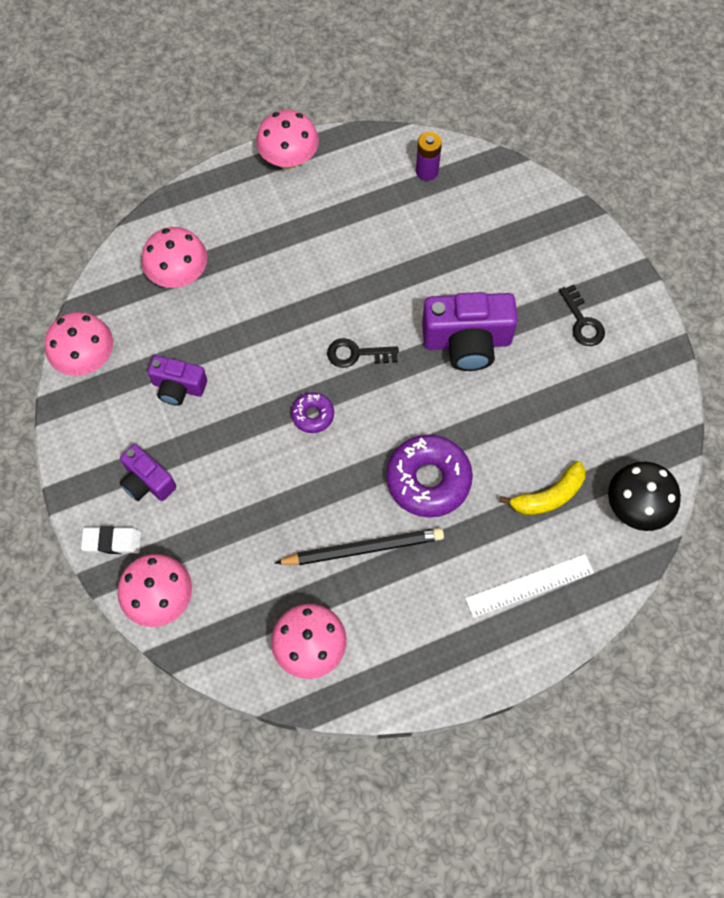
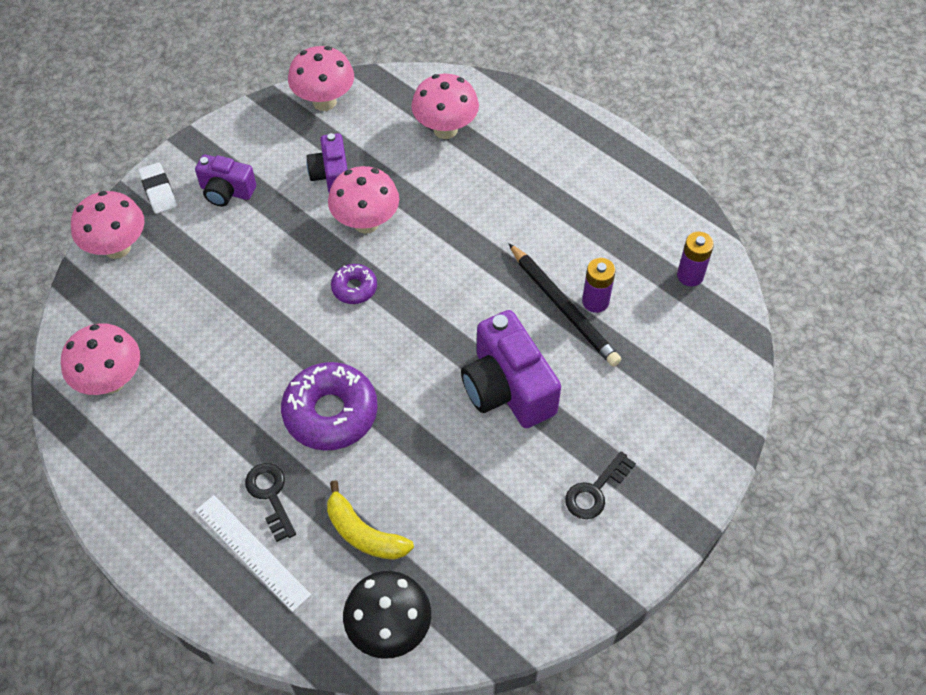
camera: 65 degrees right, 10 degrees down
(147, 482) = (226, 191): purple camera -> purple camera turned 90 degrees counterclockwise
(289, 161) = (624, 159): pink mushroom -> pink mushroom (366, 223)
(356, 354) = (440, 297): black key -> black key (270, 496)
(363, 549) = (231, 385): black pencil -> black pencil (563, 307)
(417, 245) = (595, 301): none -> purple battery

